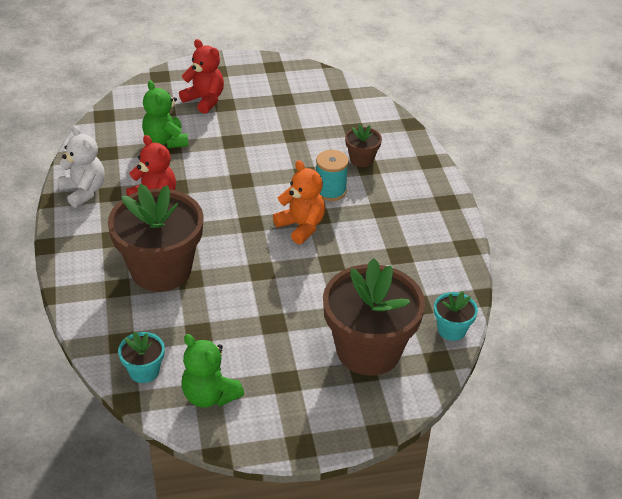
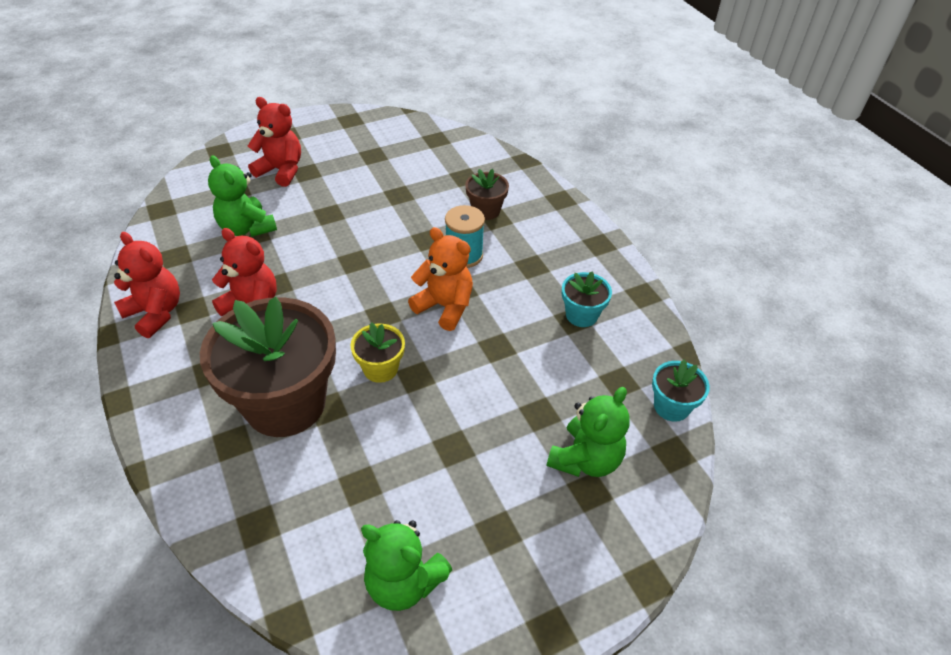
camera: 15 degrees left, 5 degrees up
(83, 191) = (155, 313): white teddy bear -> red teddy bear
(144, 371) = (301, 565): turquoise flower pot -> turquoise flower pot (581, 315)
(237, 260) = (380, 368): none -> yellow flower pot
(368, 350) = (585, 459): brown flower pot -> green teddy bear

